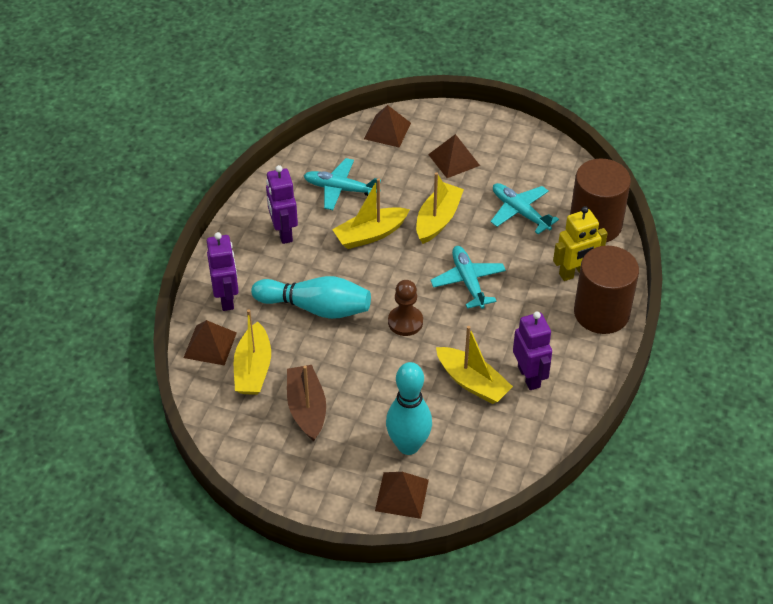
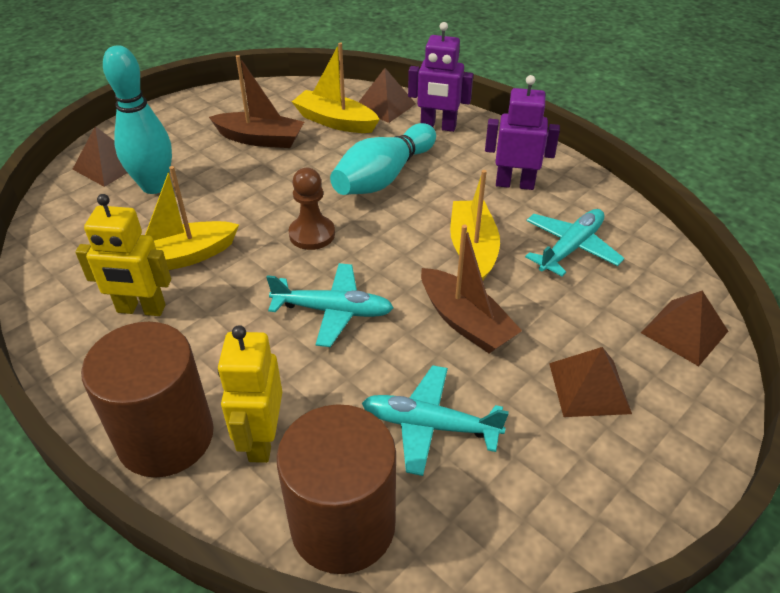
camera: 115 degrees right, 5 degrees down
(437, 220) = (465, 321): yellow boat -> brown boat
(520, 212) = (430, 425): turquoise plane -> turquoise plane turned 150 degrees counterclockwise
(529, 376) = (141, 309): purple robot -> yellow robot

